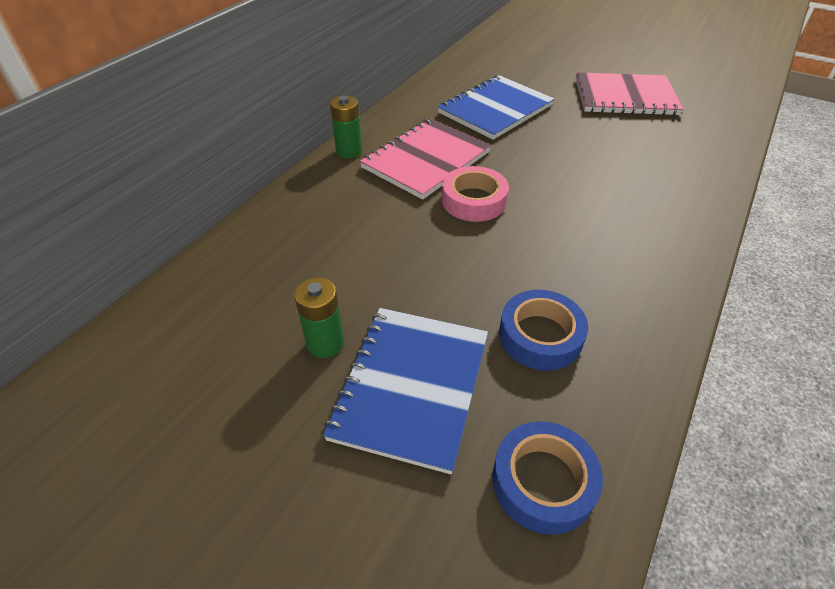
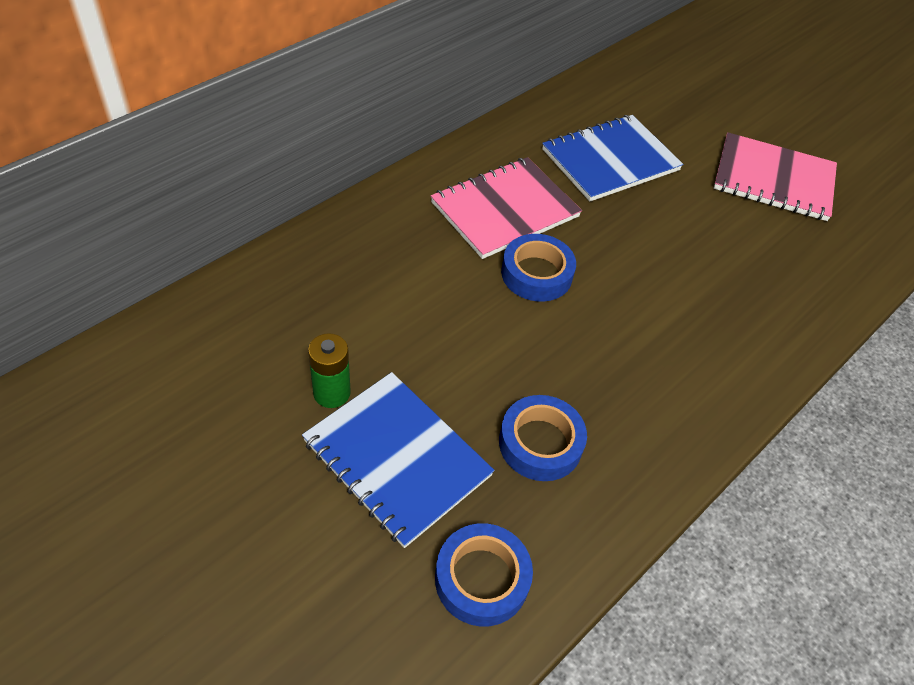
camera: 10 degrees right, 5 degrees up
(349, 151) = (425, 177): green battery -> none
(411, 386) = (397, 458): blue notebook -> blue notebook turned 75 degrees counterclockwise
(474, 200) = (536, 274): pink tape -> blue tape

